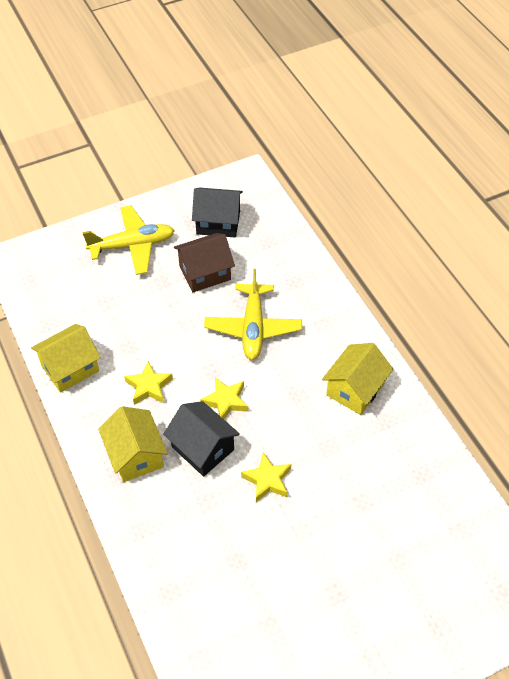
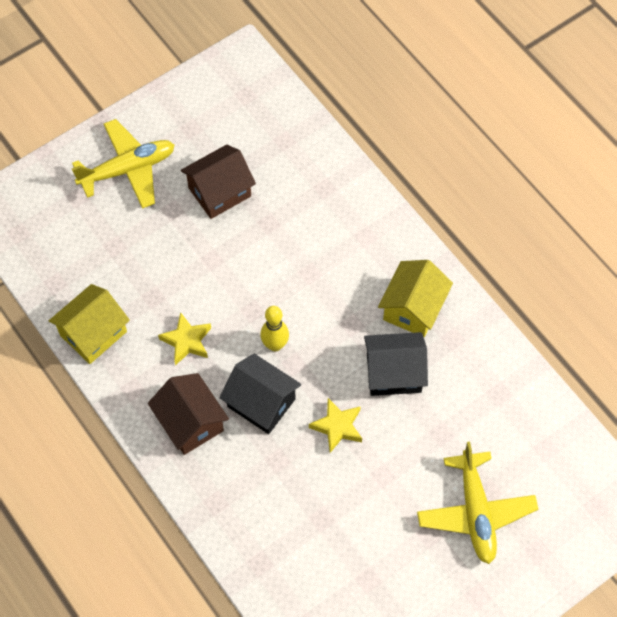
camera: 10 degrees left, 10 degrees up
(135, 455) = (190, 422): yellow house -> brown house
(218, 223) = (221, 124): black house -> black house (393, 373)
(225, 401) = (275, 345): yellow star -> yellow bowling pin
(253, 328) = (288, 252): yellow plane -> yellow plane (475, 512)

